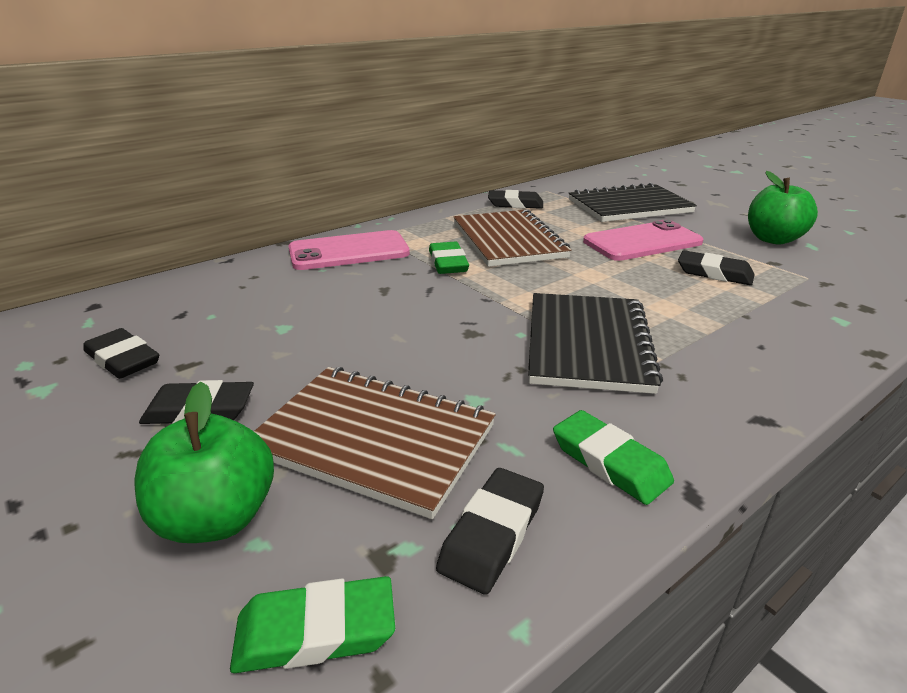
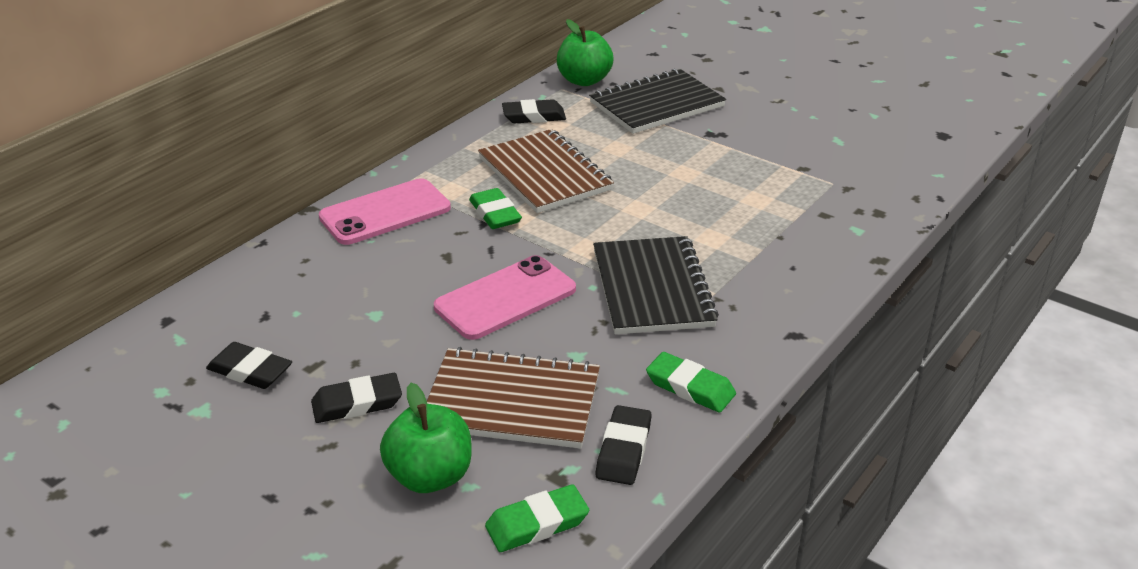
camera: 15 degrees left, 5 degrees up
(642, 242) = (679, 157): pink phone -> pink phone (505, 298)
(714, 273) = (750, 190): black eraser -> none
(773, 239) = (802, 136): green apple -> green apple (584, 80)

